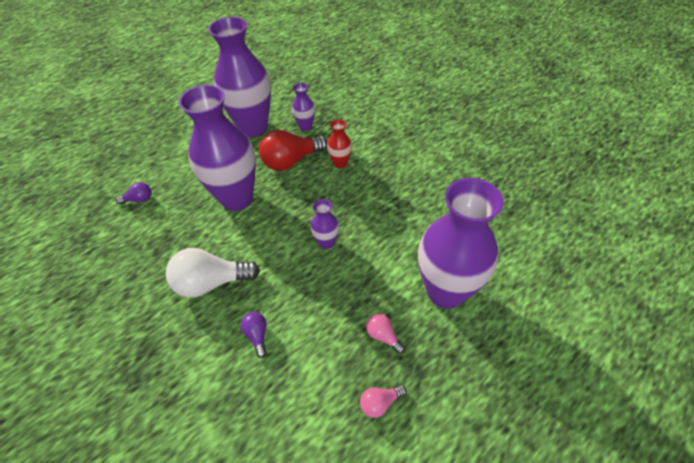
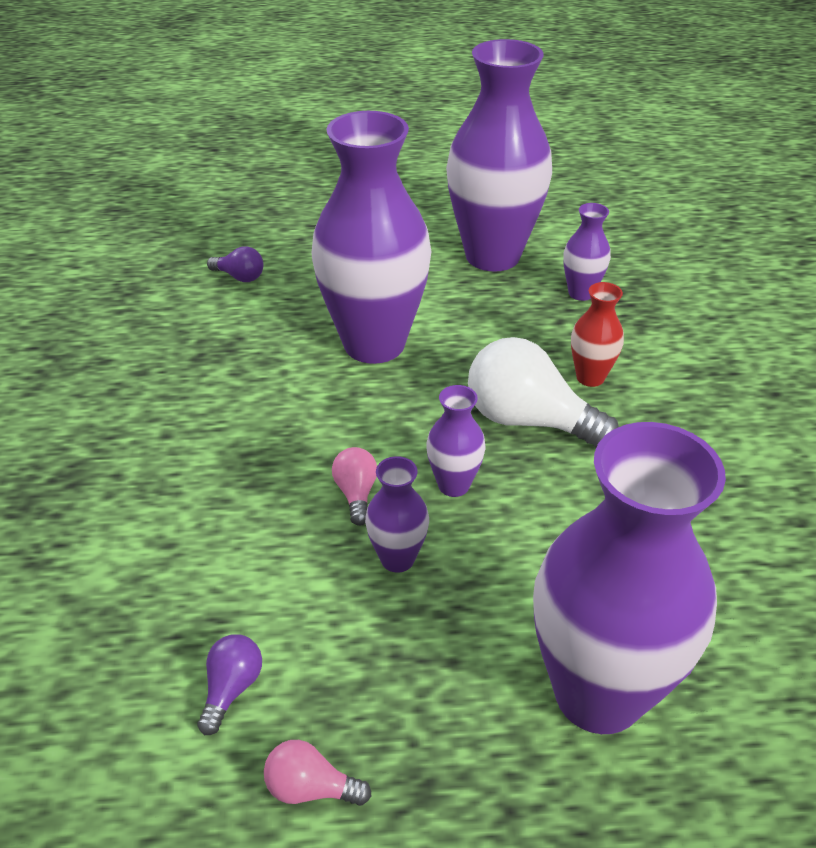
camera: 35 degrees right, 10 degrees down
(211, 282) = (231, 440): white light bulb -> white light bulb (528, 420)
(257, 335) = (224, 553): purple light bulb -> purple light bulb (232, 688)
(291, 161) = (508, 333): red light bulb -> none
(331, 288) = (397, 559): none -> purple vase
(383, 336) = (414, 688): pink light bulb -> pink light bulb (356, 493)

